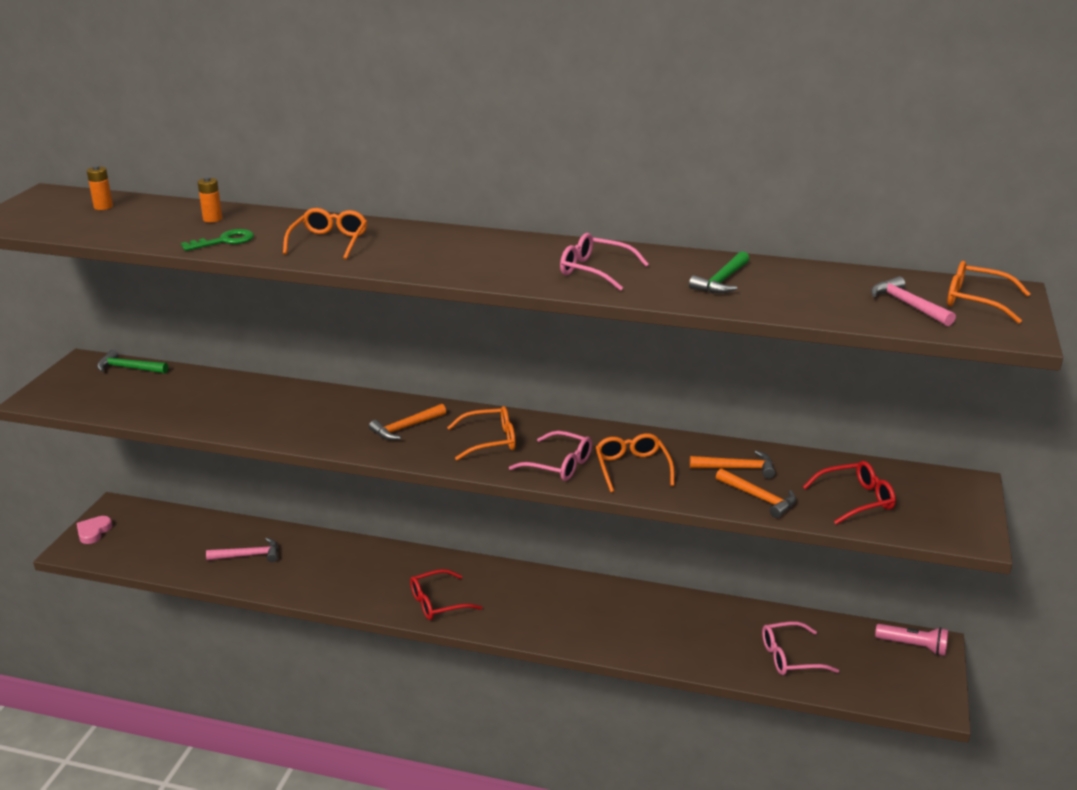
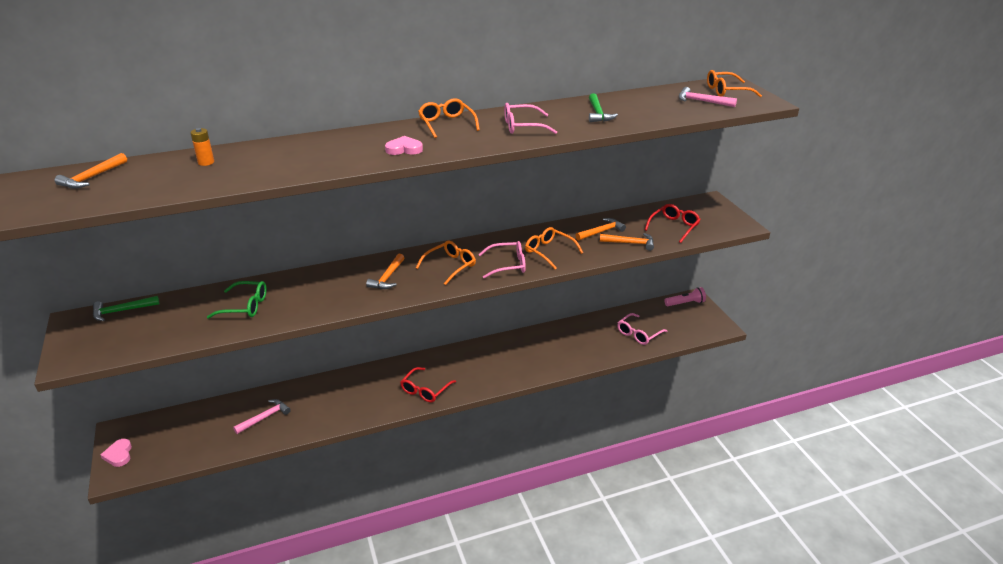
camera: 35 degrees left, 5 degrees up
(103, 207) = (92, 177): orange battery -> orange hammer
(224, 241) = (243, 175): green key -> none
(234, 405) = (245, 306): none -> green glasses
(329, 242) = (324, 154): orange glasses -> orange glasses (446, 124)
(417, 259) = (404, 149): none -> pink heart

